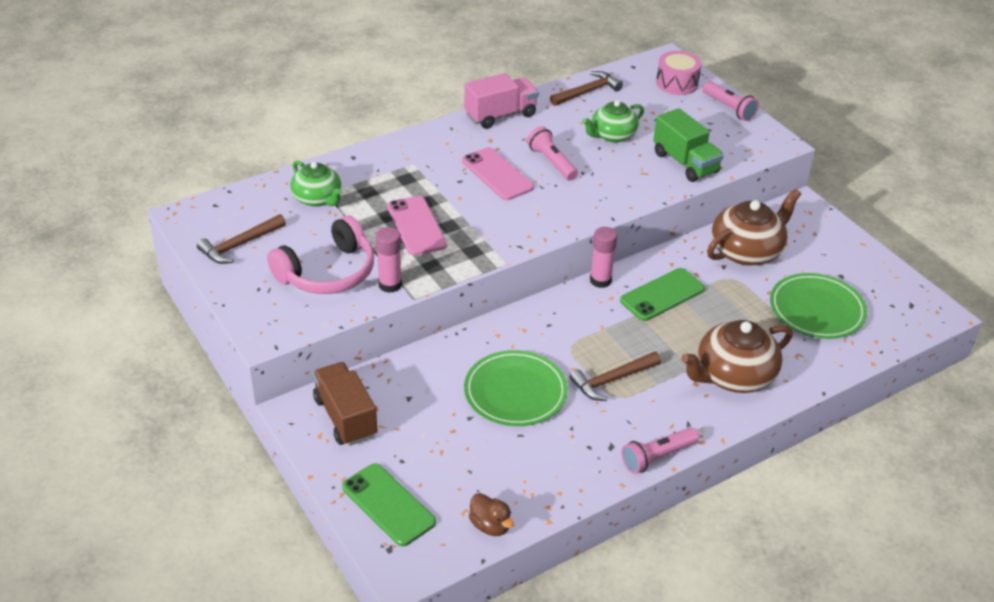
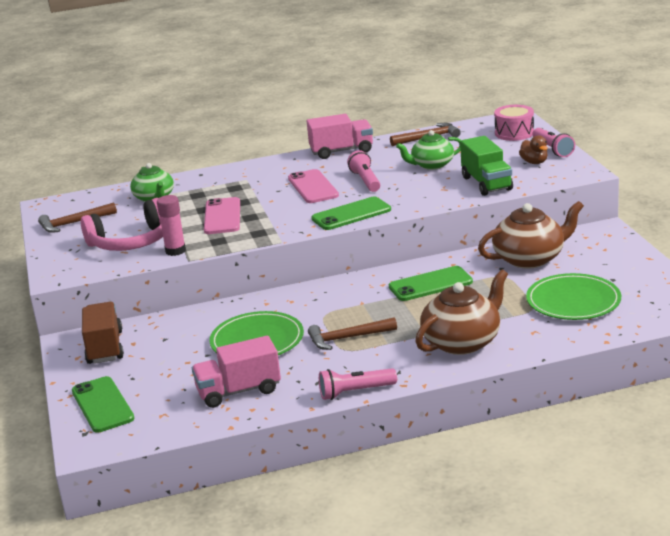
camera: 20 degrees right, 15 degrees down
(490, 526) = (178, 425): brown duck -> brown duck (534, 162)
(532, 468) = (239, 391): none -> pink truck
(562, 216) = (351, 214): none -> green phone
(600, 280) = (380, 272): pink glue stick -> none
(733, 376) = (462, 342): brown teapot -> brown teapot turned 150 degrees clockwise

